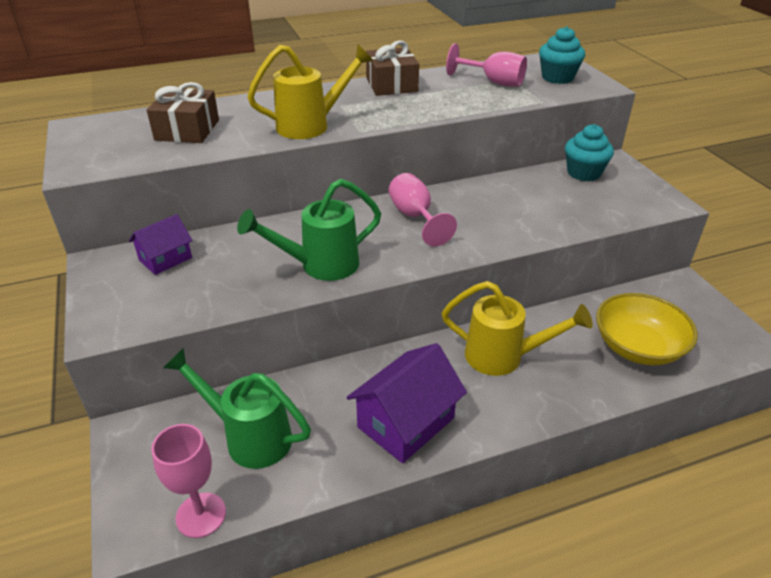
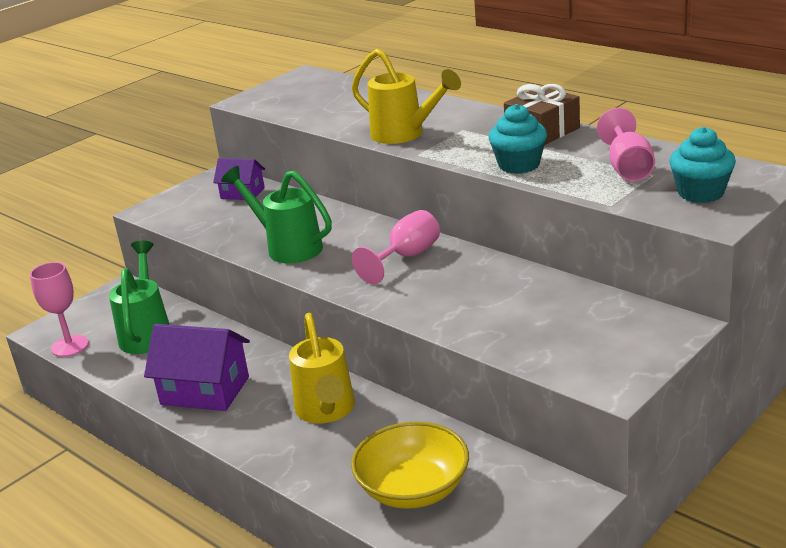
camera: 65 degrees right, 10 degrees down
(187, 130) = (340, 103): brown gift -> none
(583, 173) = (618, 314): turquoise cupcake -> turquoise cupcake (519, 165)

